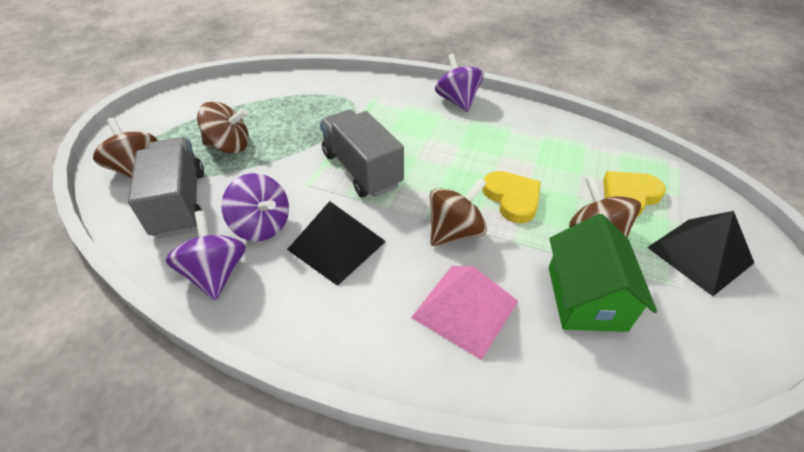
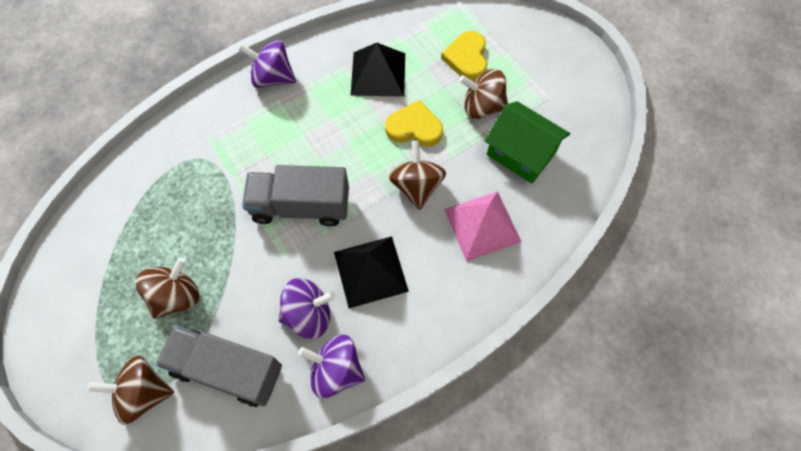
camera: 55 degrees left, 20 degrees up
(699, 255) = (536, 67): black pyramid -> black pyramid (378, 74)

